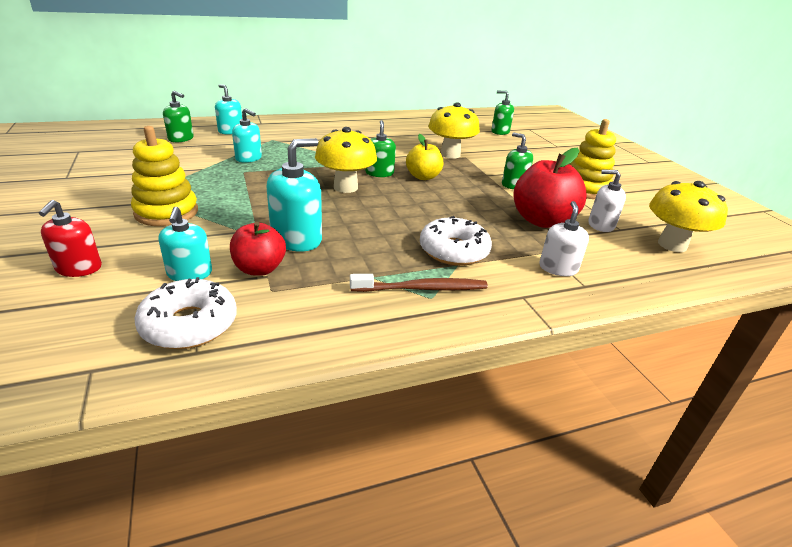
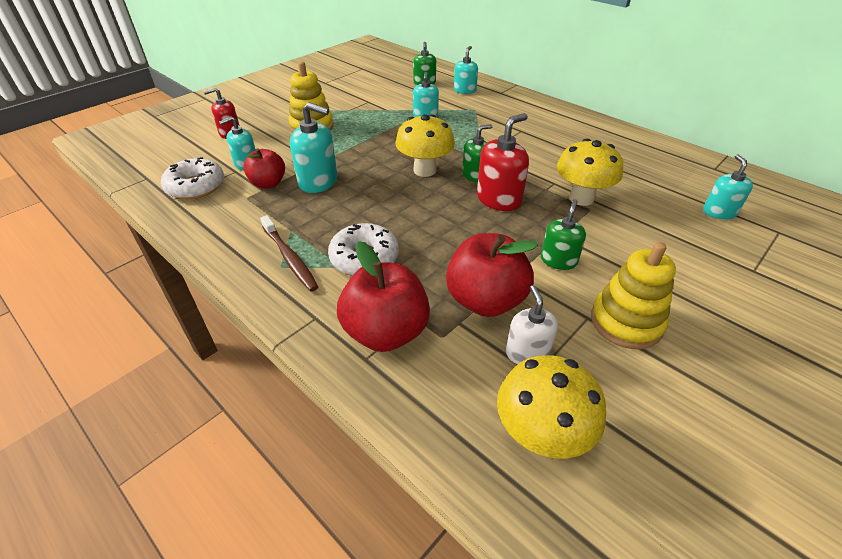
camera: 65 degrees right, 10 degrees up
(423, 177) = (499, 199): yellow apple -> red soap dispenser
(500, 132) = (719, 212): green soap dispenser -> turquoise soap dispenser
(558, 268) = (386, 332): white soap dispenser -> red apple

